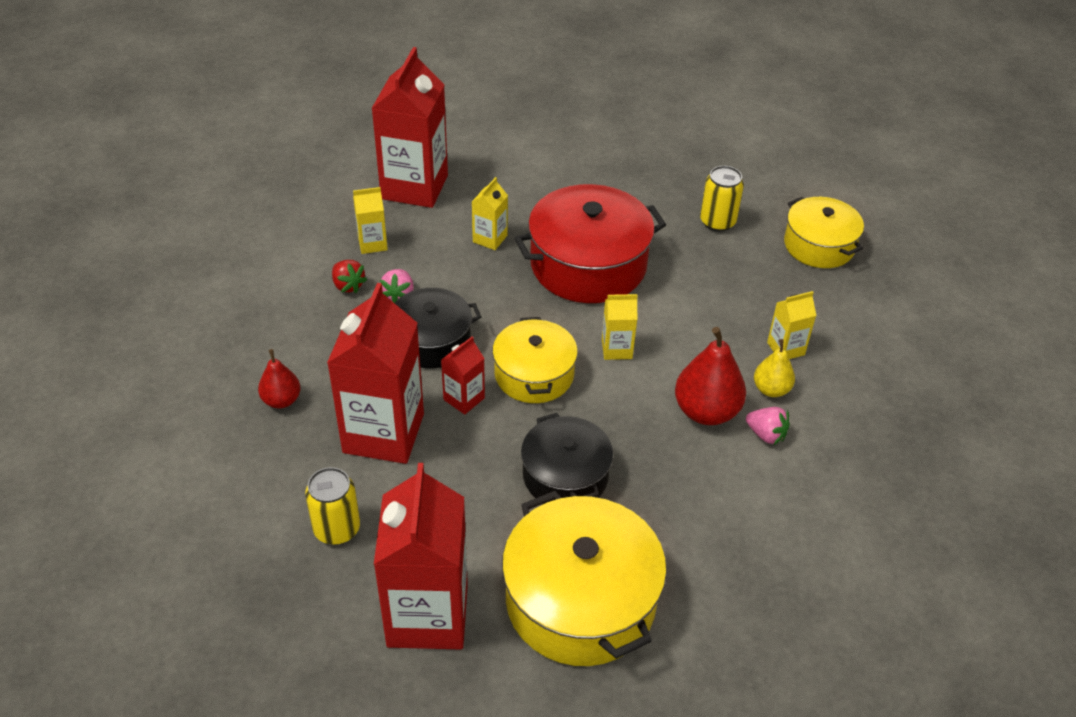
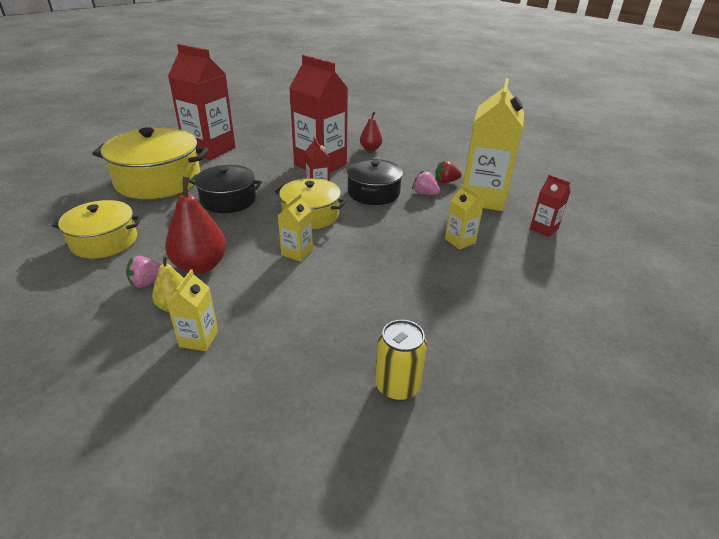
camera: 120 degrees right, 10 degrees down
(337, 529) = (279, 144): yellow can -> none
(372, 243) = (483, 198): yellow carton -> yellow carton, size x2.18
(414, 187) = (543, 229): red carton -> red carton, size x0.46
(588, 264) = (396, 274): red pot -> none
(819, 245) = (293, 462): yellow pot -> yellow pot (104, 241)

